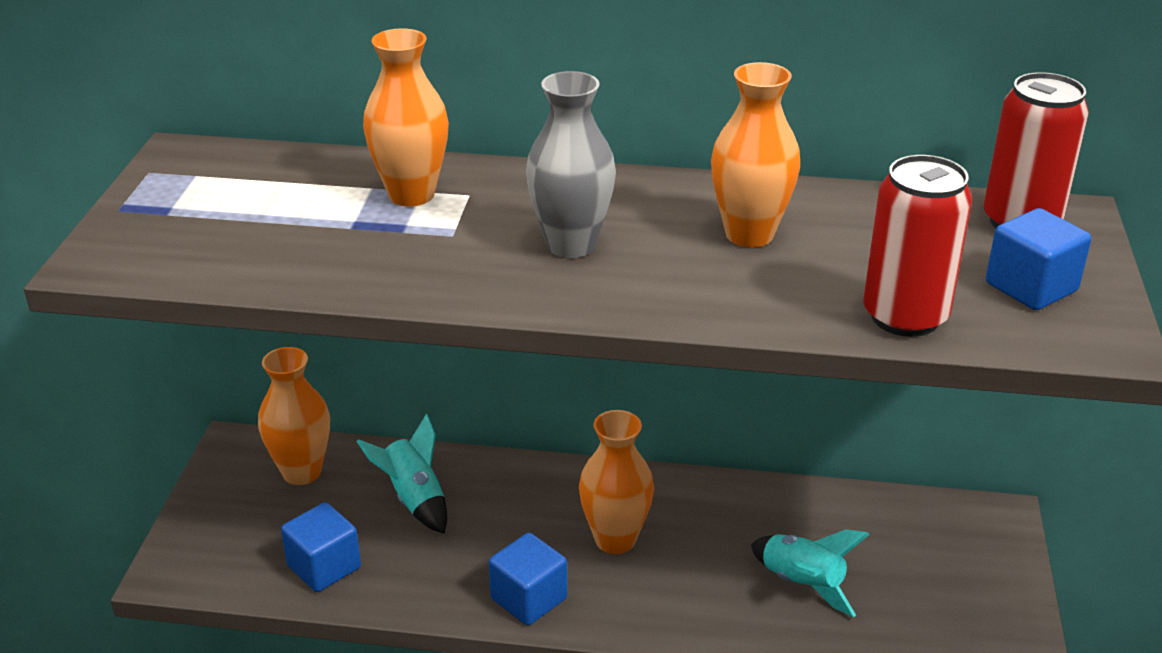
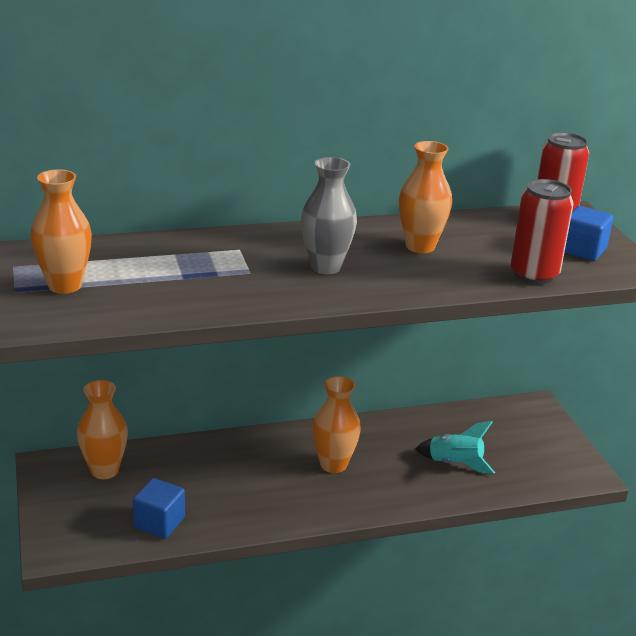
camera: 25 degrees left, 5 degrees down
(411, 195) = (204, 254): orange vase -> orange vase (65, 285)
(414, 499) = (192, 470): turquoise rocket -> none
(529, 599) = (303, 509): blue cube -> none

